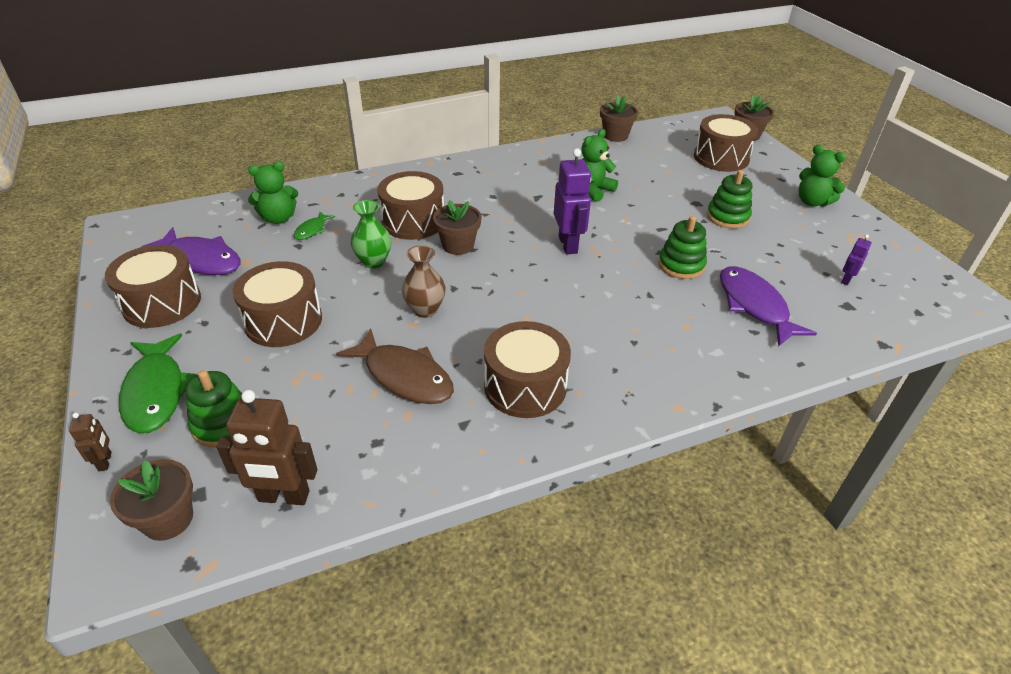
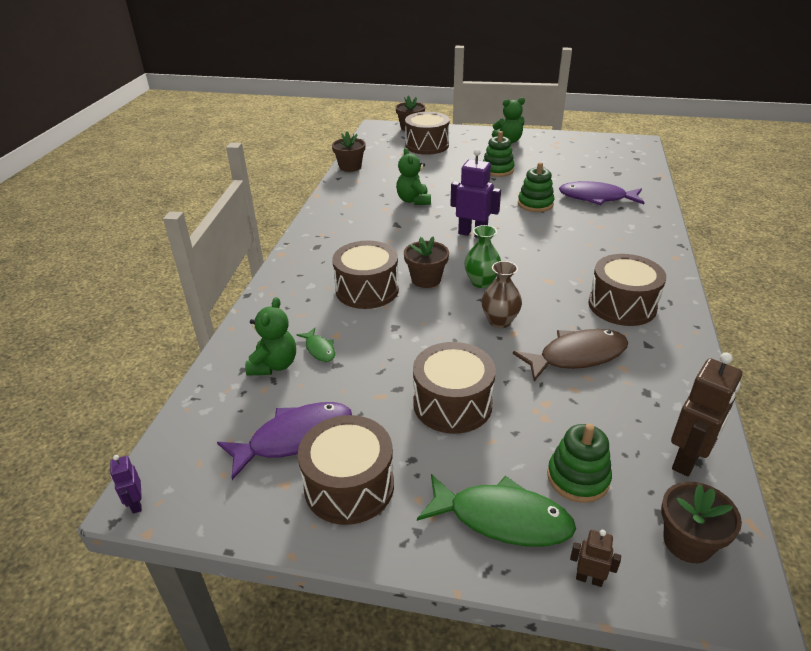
camera: 55 degrees left, 5 degrees down
(374, 261) = (408, 328): green vase -> green vase (481, 282)
(846, 280) = (593, 163): purple robot -> purple robot (136, 504)

